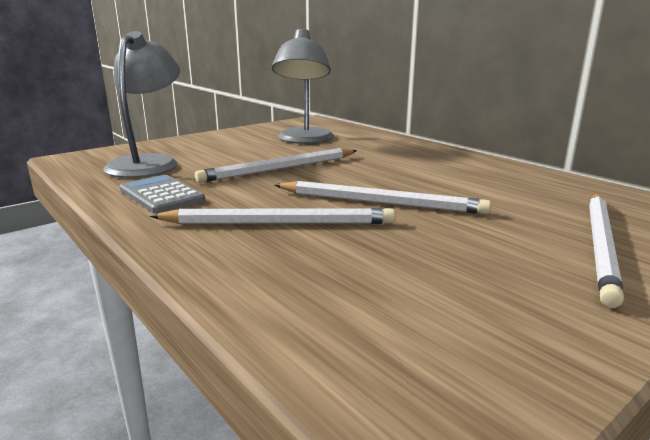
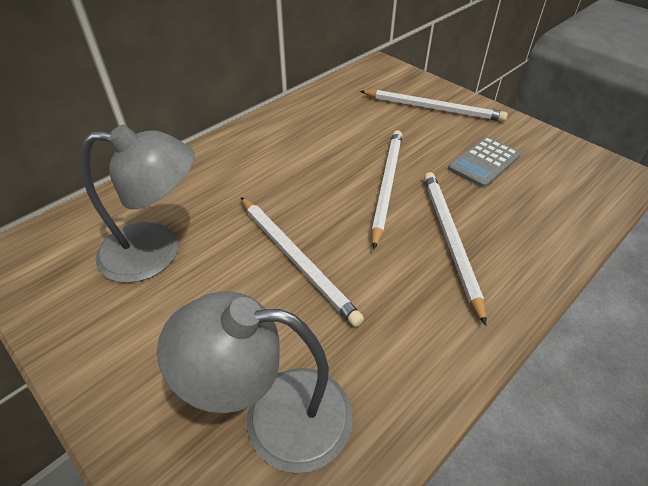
camera: 95 degrees left, 25 degrees up
(161, 195) = (406, 348): grey calculator -> grey calculator (484, 162)

